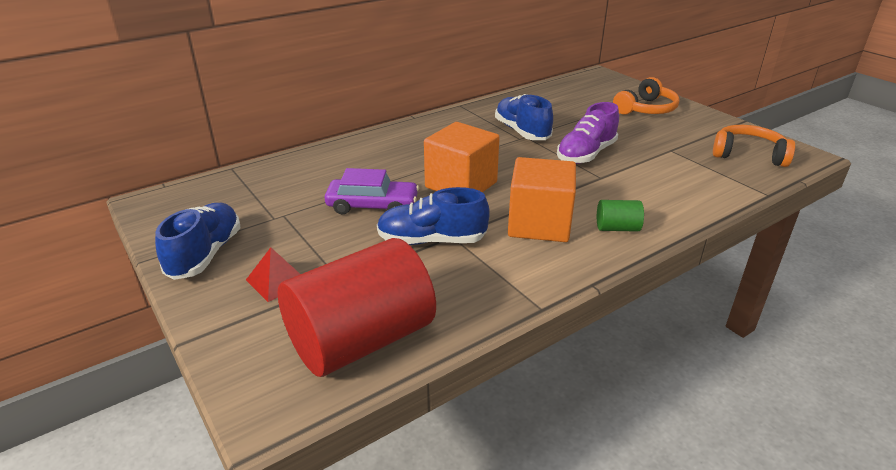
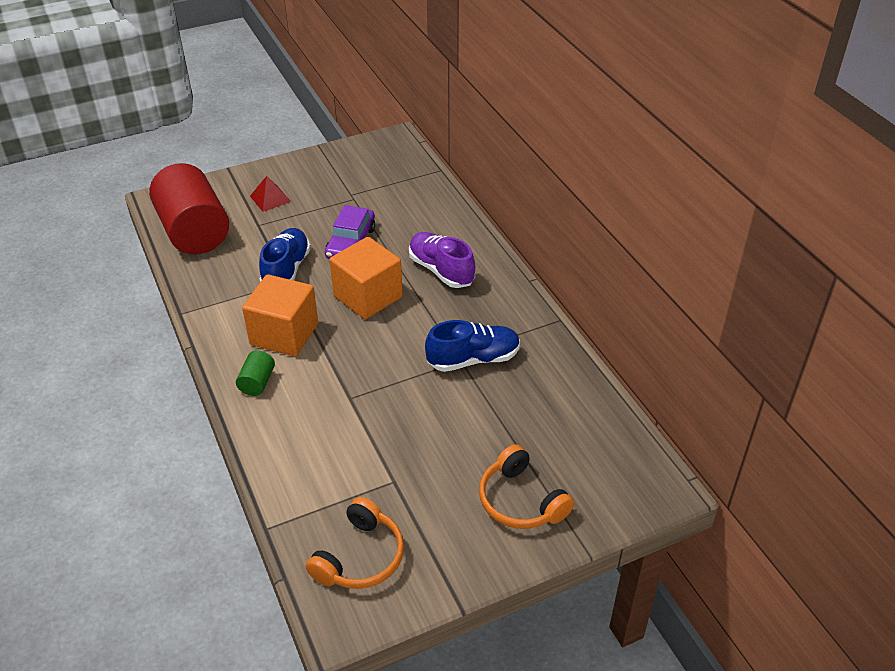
camera: 100 degrees right, 10 degrees up
(205, 254) = (314, 168): blue shoe -> none
(586, 154) = (403, 400): purple shoe -> purple shoe (441, 270)

